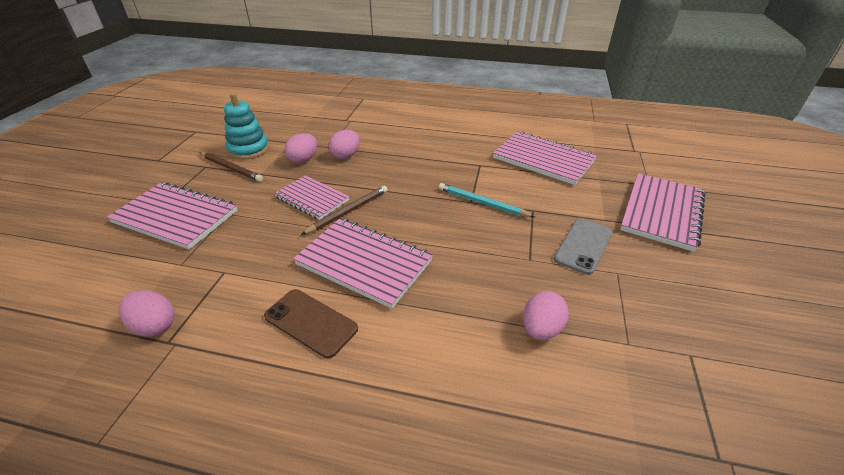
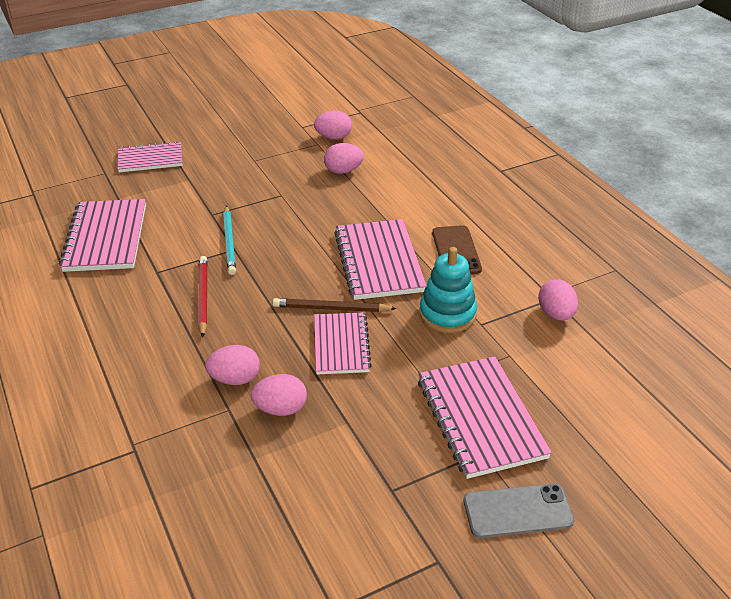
camera: 130 degrees left, 0 degrees up
(231, 168) = (367, 459): brown pencil -> none
(248, 149) = (313, 484): turquoise stacking toy -> turquoise stacking toy (447, 314)
(430, 170) = (203, 297): none -> red pencil
(583, 246) = (237, 179): grey phone -> grey phone (517, 511)
(638, 370) = (333, 137): none -> pink egg
(662, 212) = (150, 159): pink notebook -> pink notebook, size x0.66

